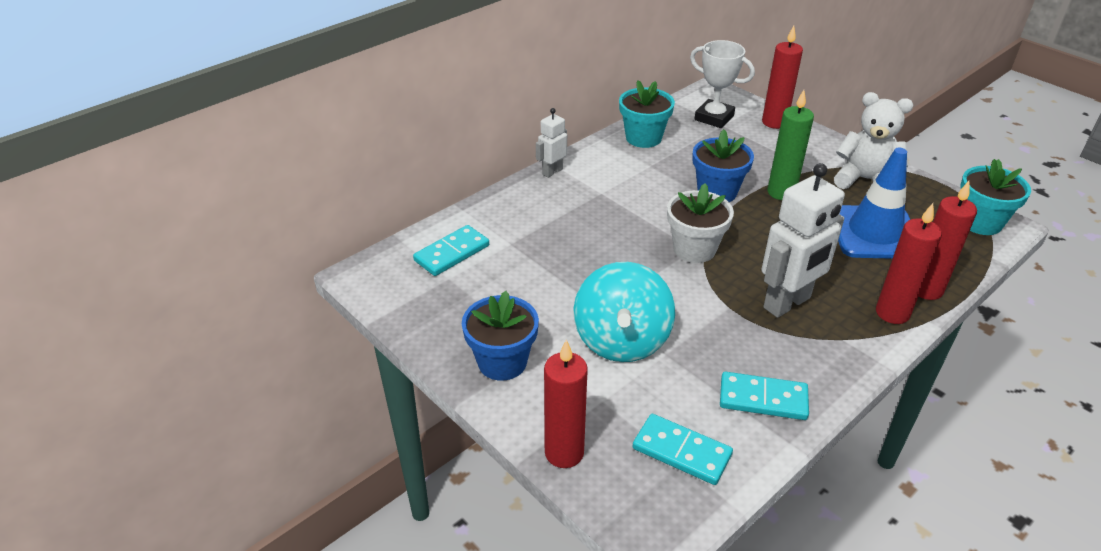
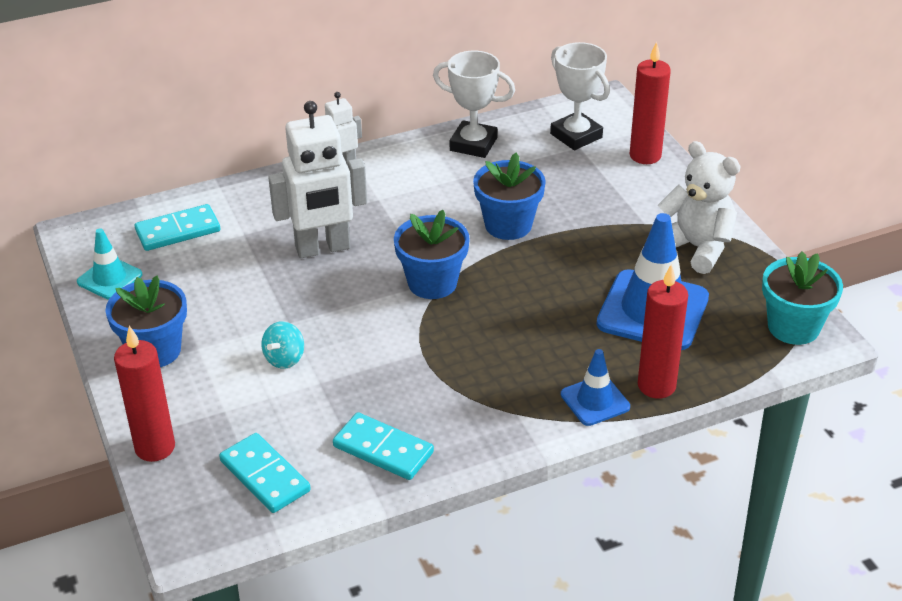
camera: 20 degrees right, 0 degrees up
(417, 307) = (109, 278): none -> turquoise traffic cone
(621, 341) = (284, 359): turquoise spinning top -> turquoise spinning top, size x0.44
(643, 138) = (473, 144): turquoise flower pot -> white trophy
(694, 249) = (432, 283): white flower pot -> blue flower pot
(781, 192) = (582, 241): green candle -> none
(787, 303) = (487, 363): white robot -> white robot (323, 248)
(892, 313) = (595, 401): red candle -> blue traffic cone

